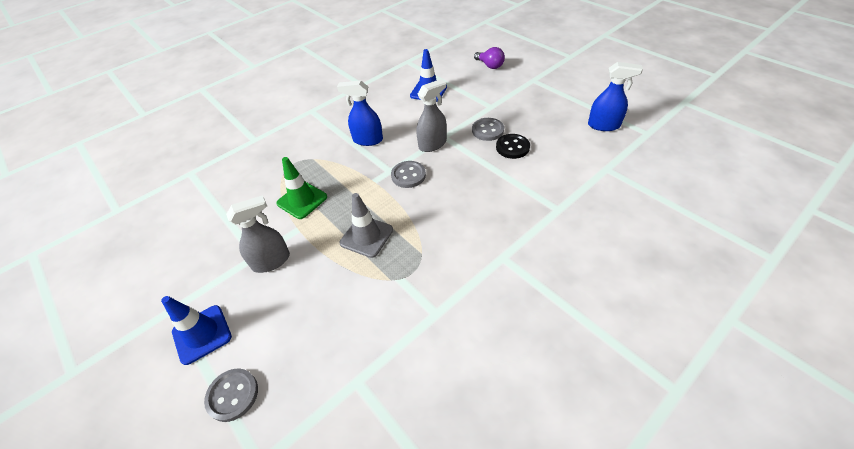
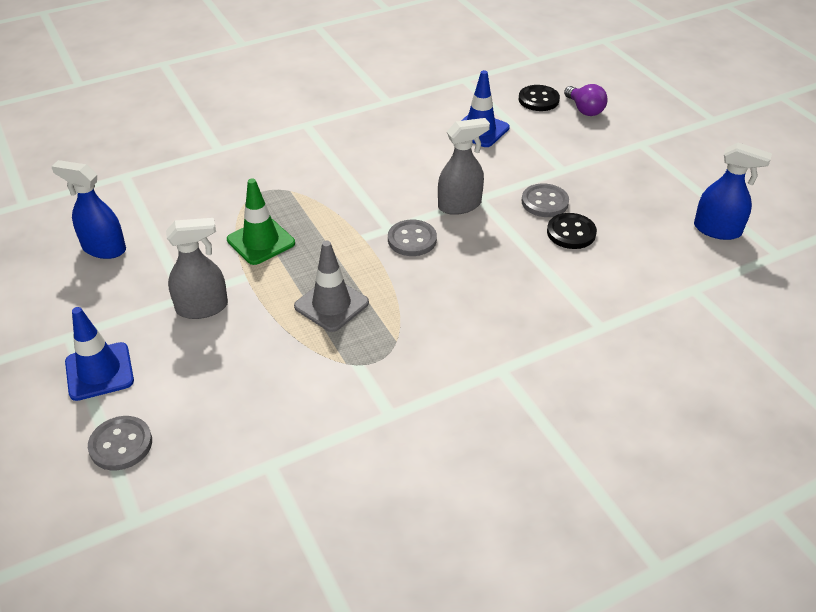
camera: 10 degrees right, 5 degrees down
(367, 140) = (371, 181): blue spray bottle -> blue spray bottle (104, 248)
(459, 65) = (538, 100): none -> black button

